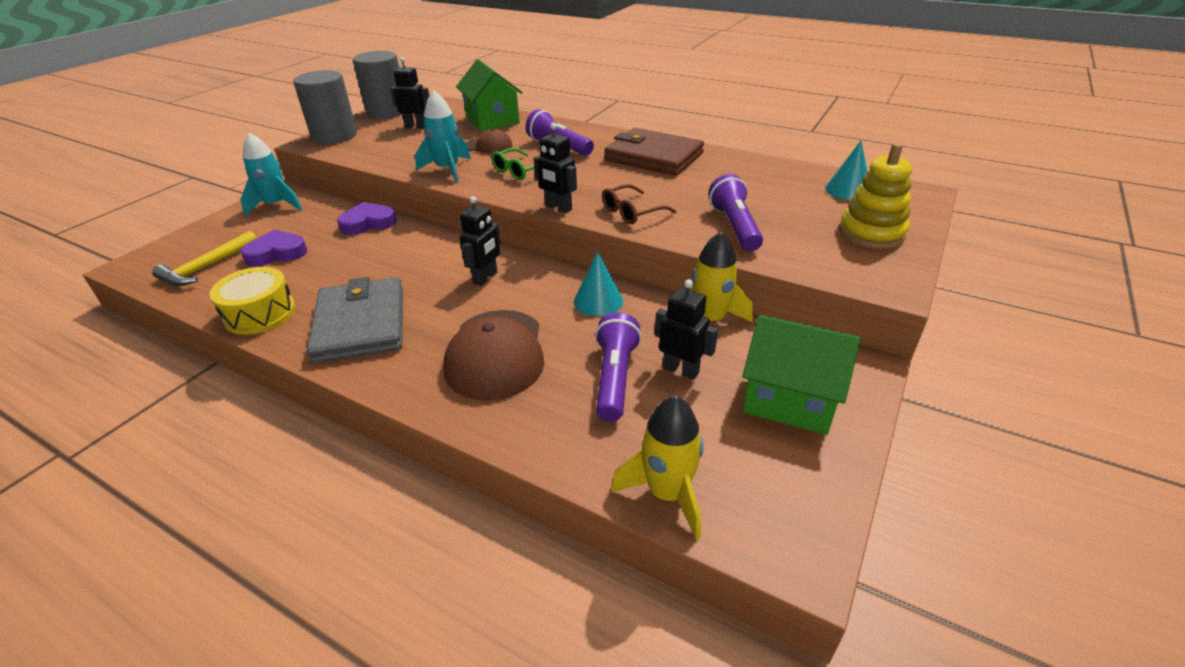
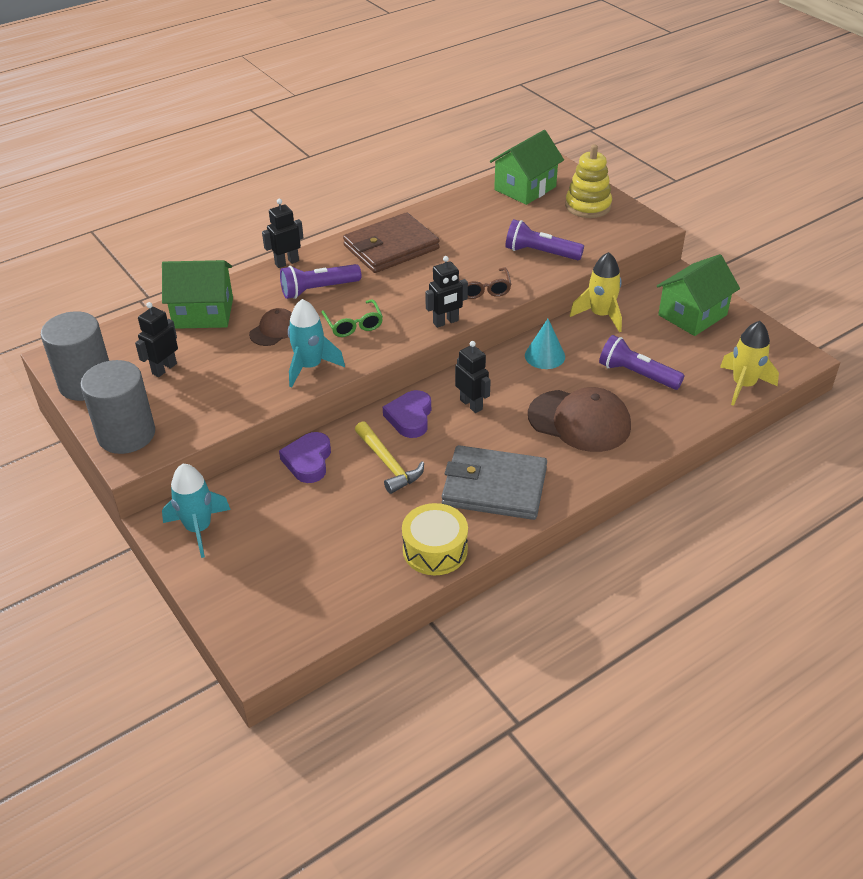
camera: 65 degrees left, 5 degrees up
(207, 267) = (311, 589): yellow hammer -> yellow hammer (388, 464)
(277, 253) = (322, 533): purple heart -> purple heart (410, 417)
(681, 370) = (644, 345): black robot -> black robot (286, 262)
(848, 190) = (525, 188): turquoise cone -> green house

